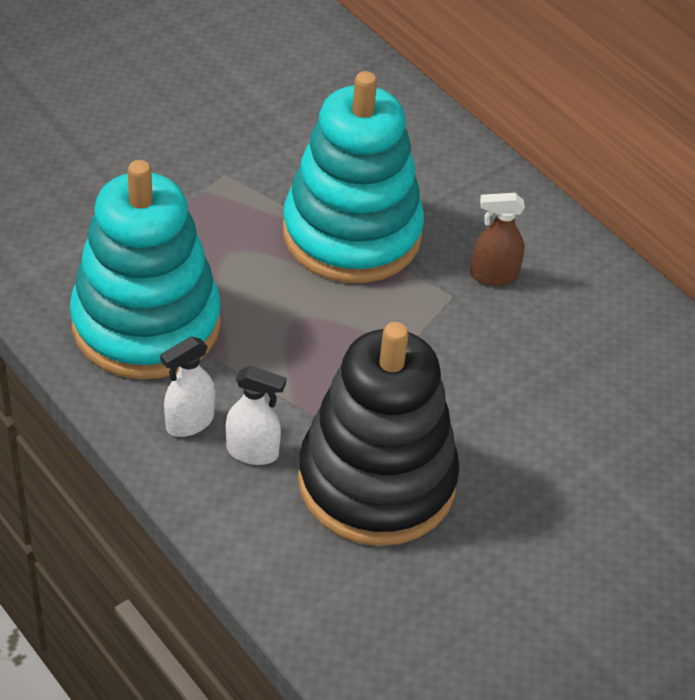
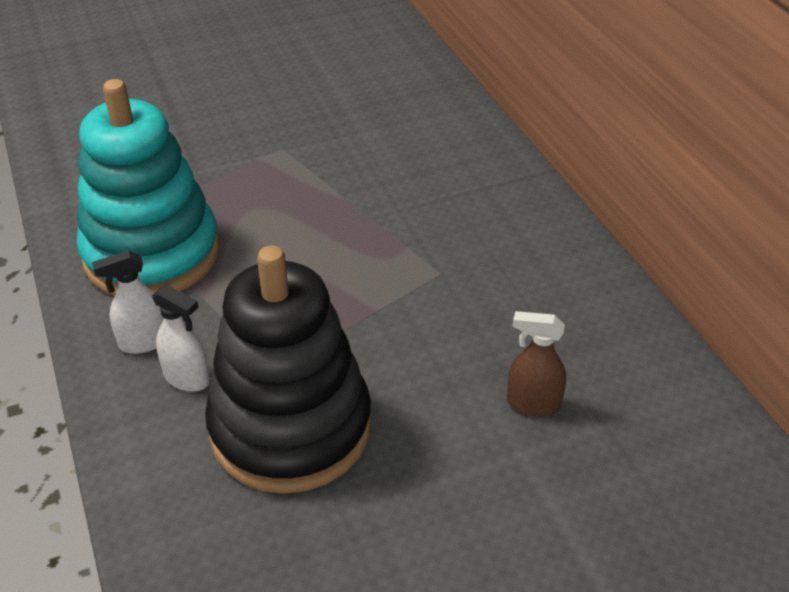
camera: 20 degrees right, 5 degrees down
(352, 234) = (370, 209): turquoise stacking toy -> none
(493, 276) = (487, 262): brown spray bottle -> brown spray bottle (532, 404)

